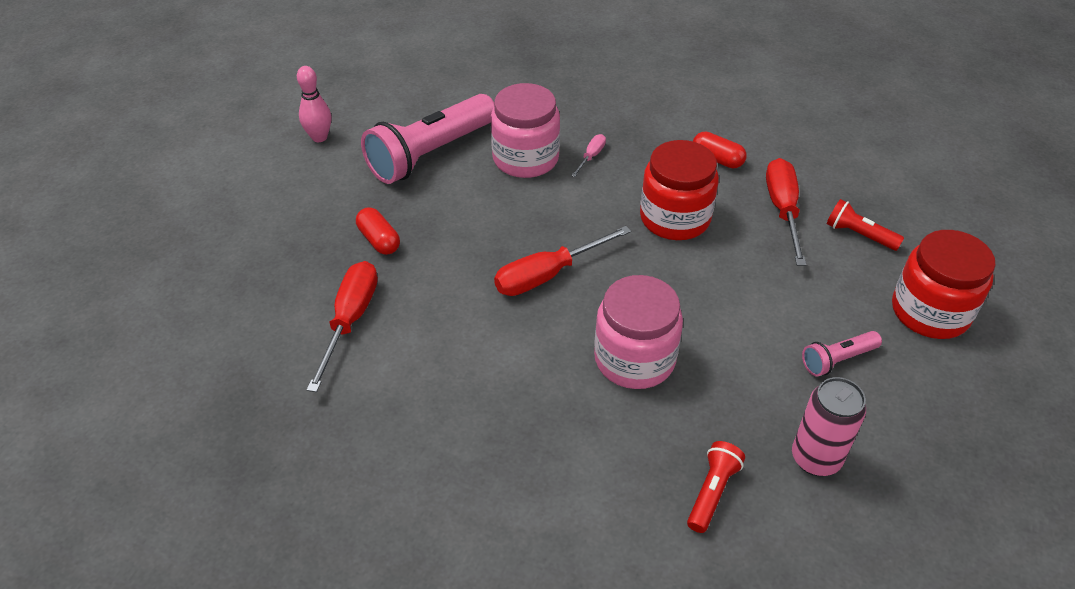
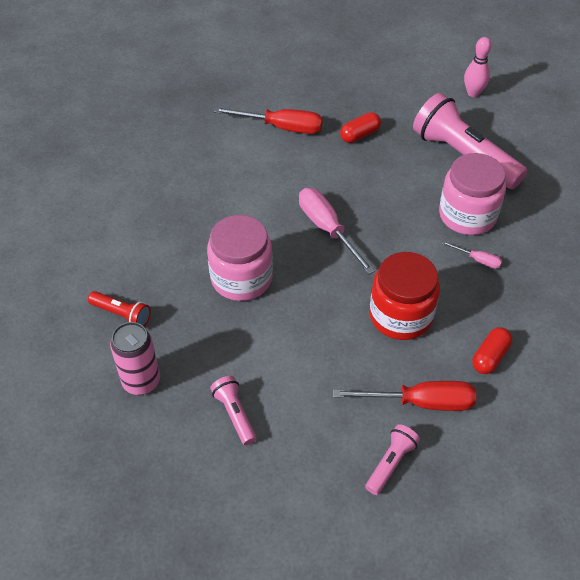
camera: 90 degrees right, 5 degrees up
(548, 275) = (327, 229): red screwdriver -> pink screwdriver
(859, 235) = (391, 463): red flashlight -> pink flashlight
(930, 312) = (289, 503): red jar -> none

